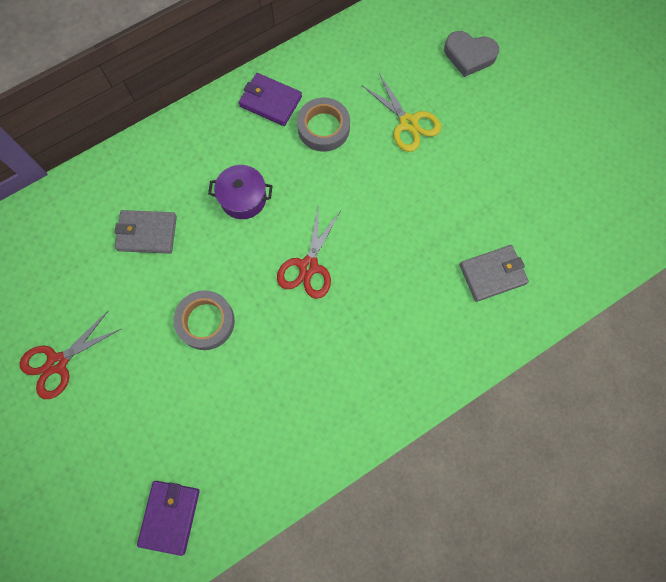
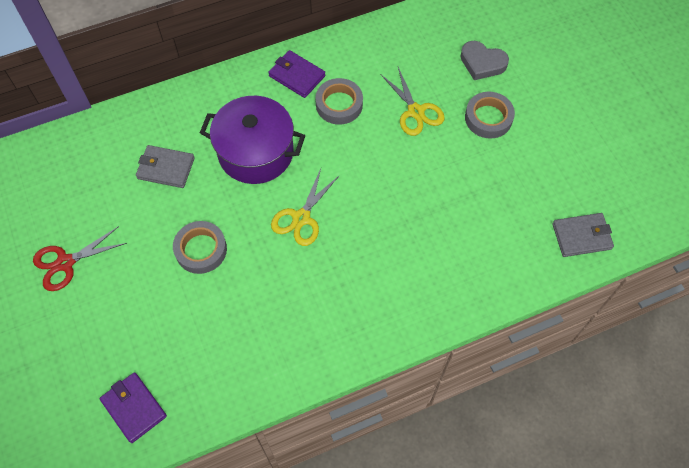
camera: 10 degrees right, 10 degrees down
(170, 516) = (134, 408): purple wallet -> purple wallet turned 60 degrees counterclockwise
(243, 198) = (256, 152): purple pot -> purple pot, size x1.82
(308, 266) = (301, 218): red scissors -> yellow scissors
(487, 118) = (488, 118): none -> grey tape
(492, 274) = (466, 251): grey wallet -> grey wallet (581, 236)

